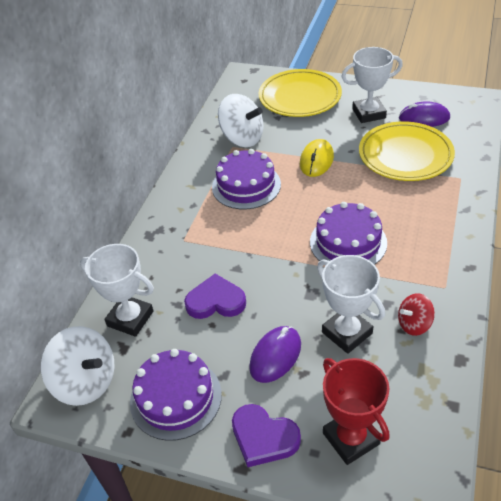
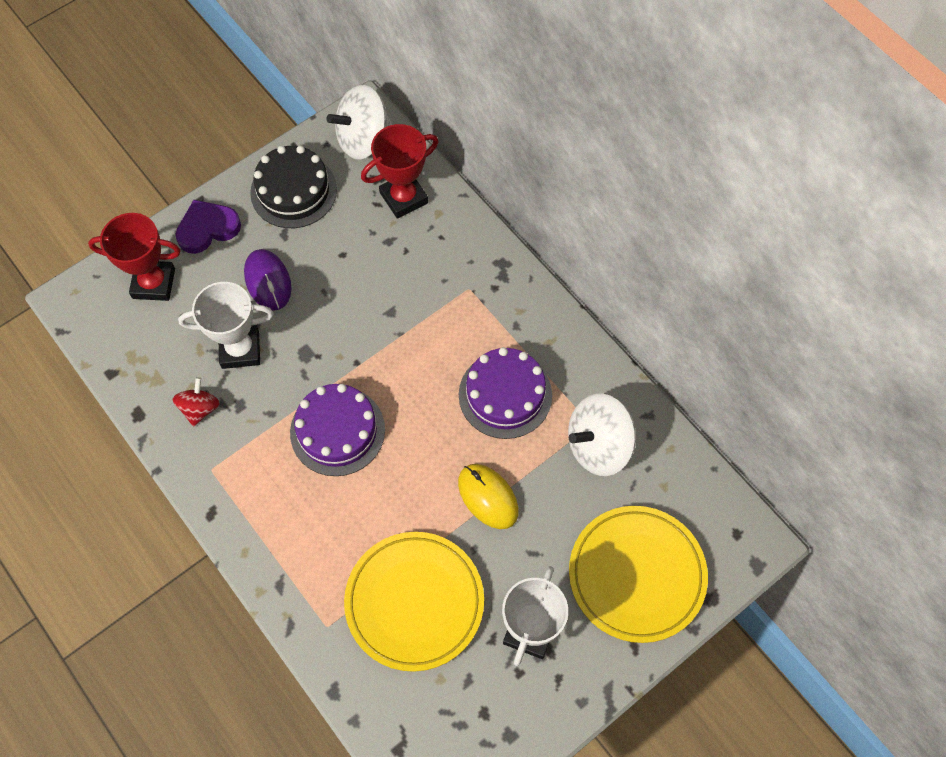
camera: 120 degrees right, 20 degrees up
(130, 318) = (404, 198): white trophy -> red trophy
(175, 398) = (293, 191): purple cake -> black cake
(216, 301) = (365, 272): purple heart -> none
(424, 118) = (464, 692): purple mouse -> none

